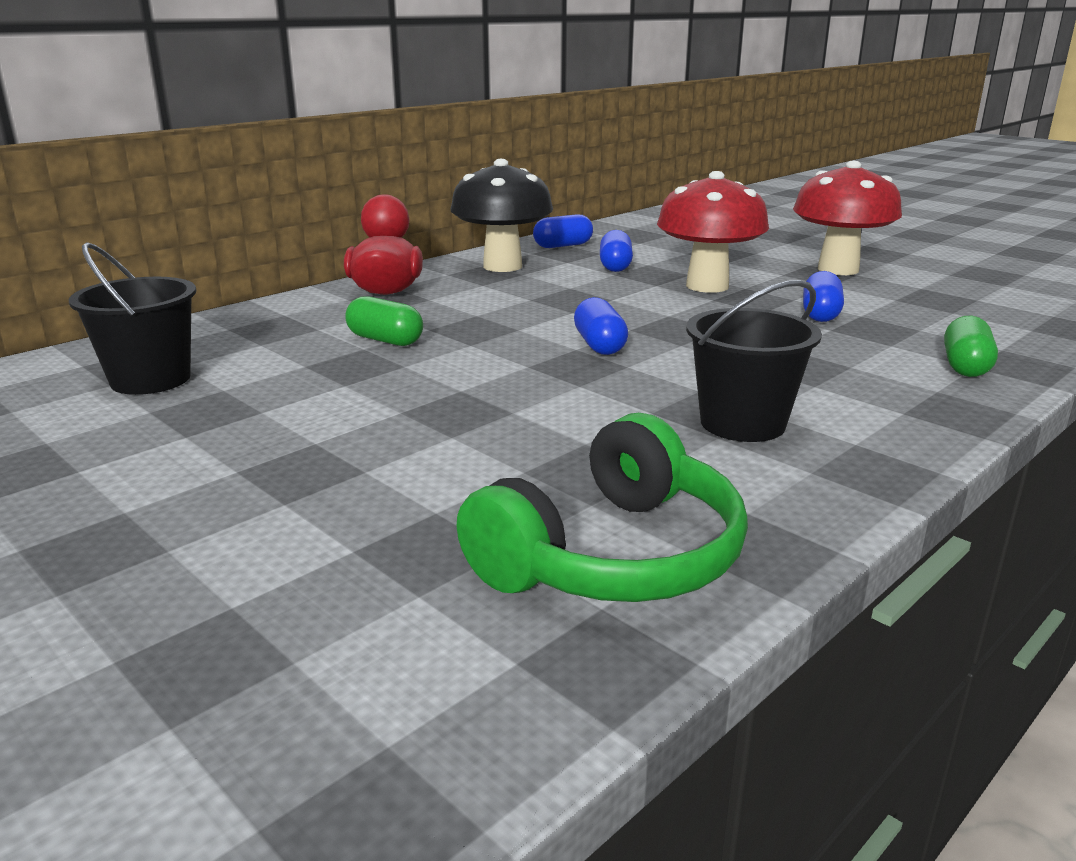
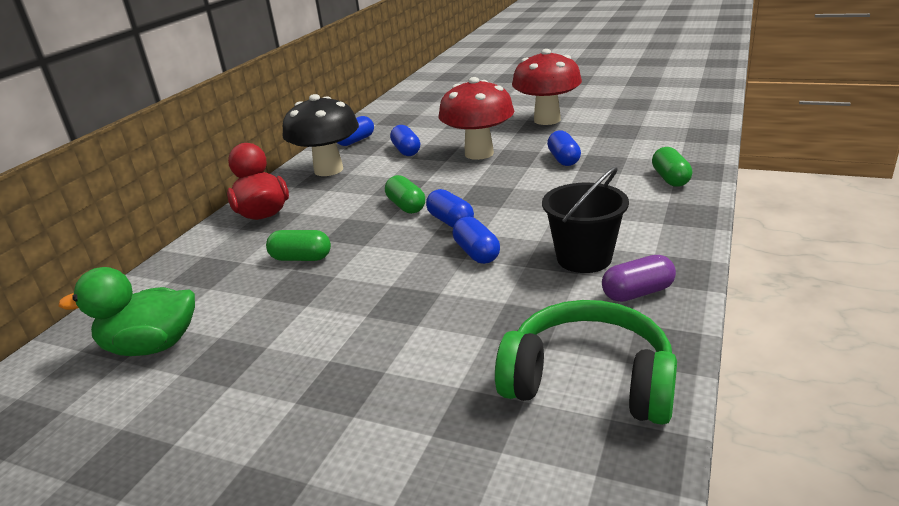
camera: 20 degrees left, 5 degrees up
(150, 379) = (152, 346): black bucket -> green duck
(559, 318) = (406, 206): none -> green capsule
(600, 384) = (476, 253): none -> blue capsule
(613, 556) = (589, 381): green headphones -> green headphones turned 90 degrees counterclockwise
(784, 480) = (637, 293): none -> purple capsule

